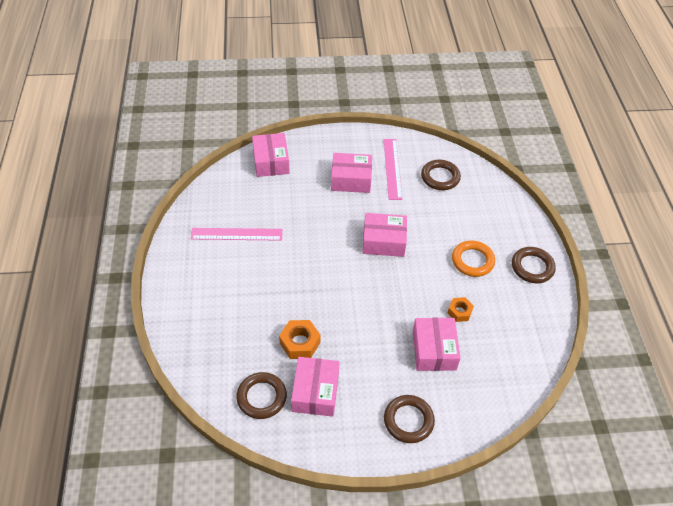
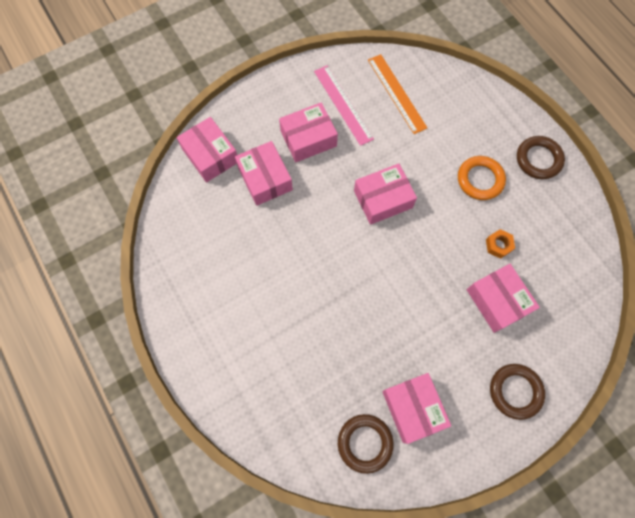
camera: 25 degrees left, 20 degrees up
(236, 234) = (227, 265): pink ruler -> none
(300, 343) = (367, 361): orange nut -> none
(301, 192) = (265, 179): none -> pink box
(440, 177) = (396, 93): brown ring -> orange ruler

